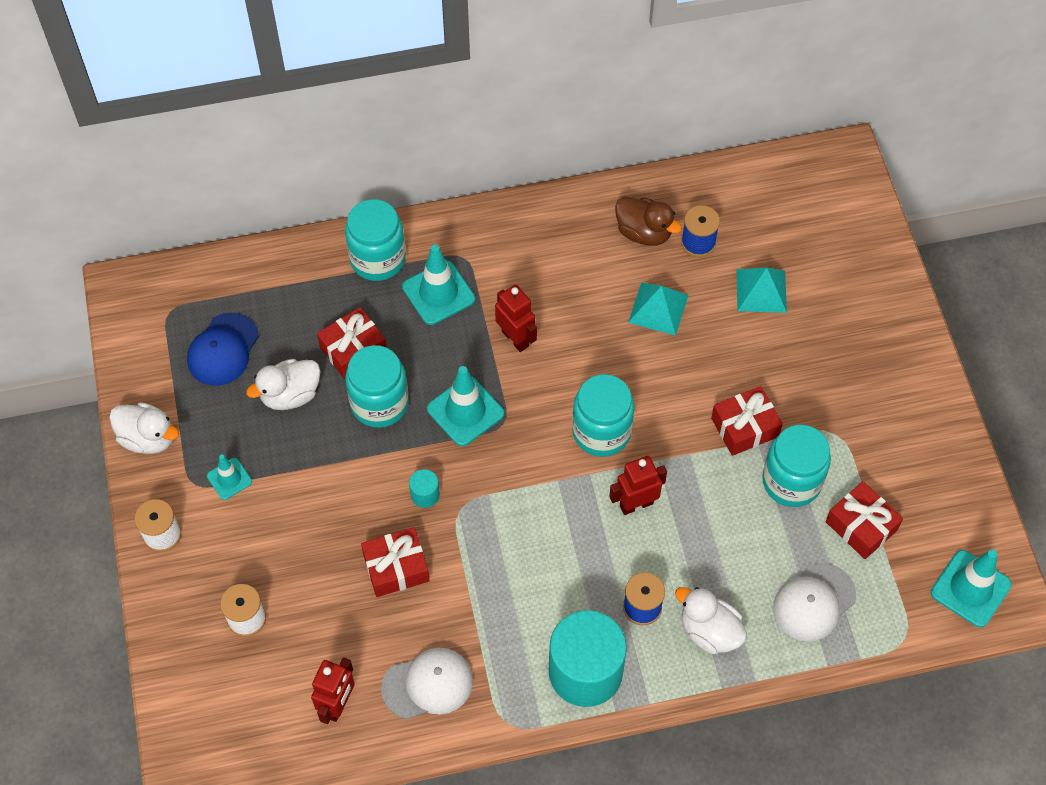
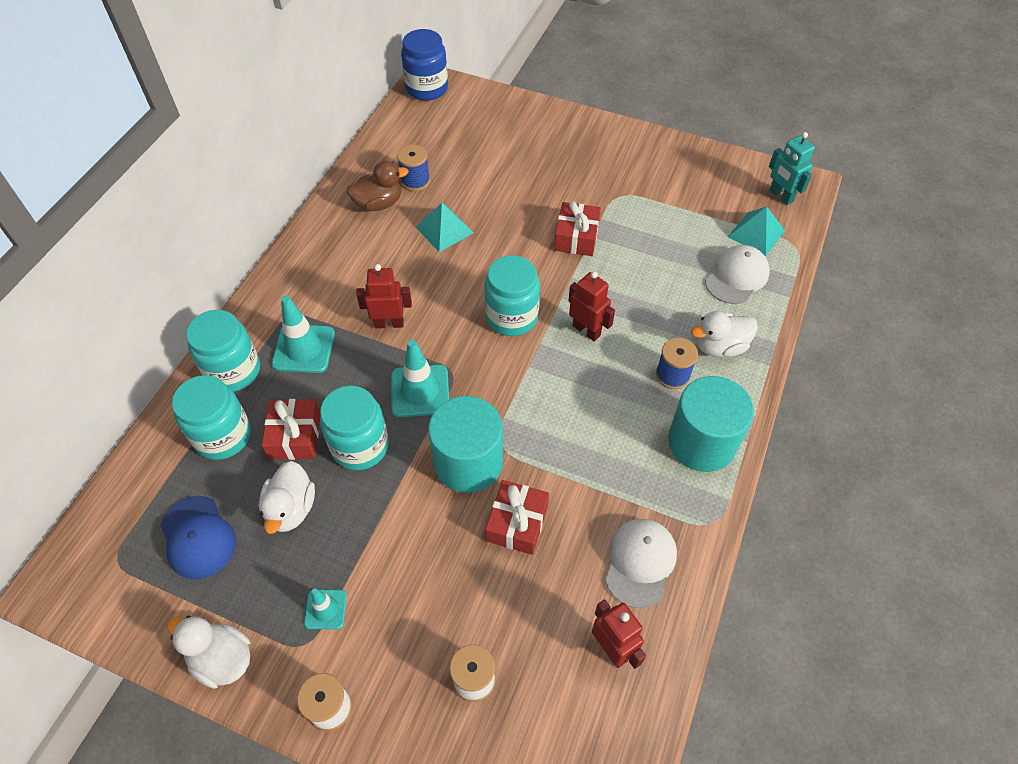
camera: 55 degrees left, 5 degrees down
(148, 438) = (222, 659): white duck -> white duck turned 120 degrees counterclockwise
(425, 494) = (468, 462): turquoise cylinder -> turquoise cylinder, size x2.43
(636, 504) = (586, 330): red robot -> red robot turned 120 degrees clockwise
(761, 290) = (482, 171): turquoise pyramid -> turquoise pyramid (756, 233)
(791, 481) = (637, 237): turquoise jar -> turquoise jar (223, 436)
(814, 602) = (736, 277): white cap -> white cap turned 135 degrees counterclockwise
(834, 164) = (427, 88): none -> blue jar
(861, 526) = (697, 221): red gift -> none
(970, 589) = (780, 196): turquoise traffic cone -> turquoise robot

